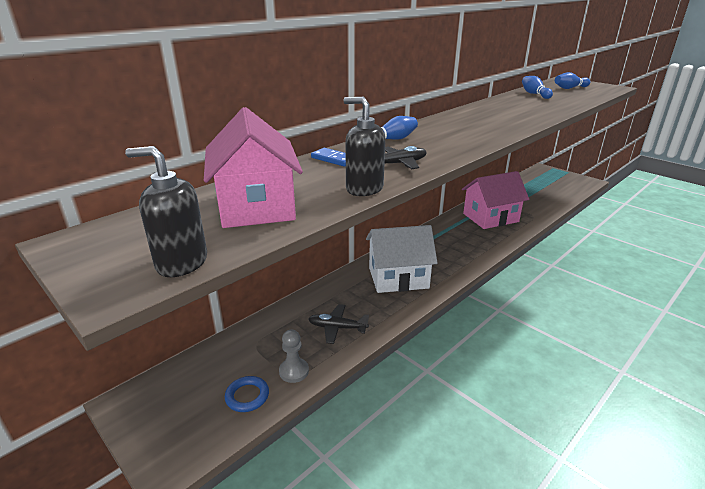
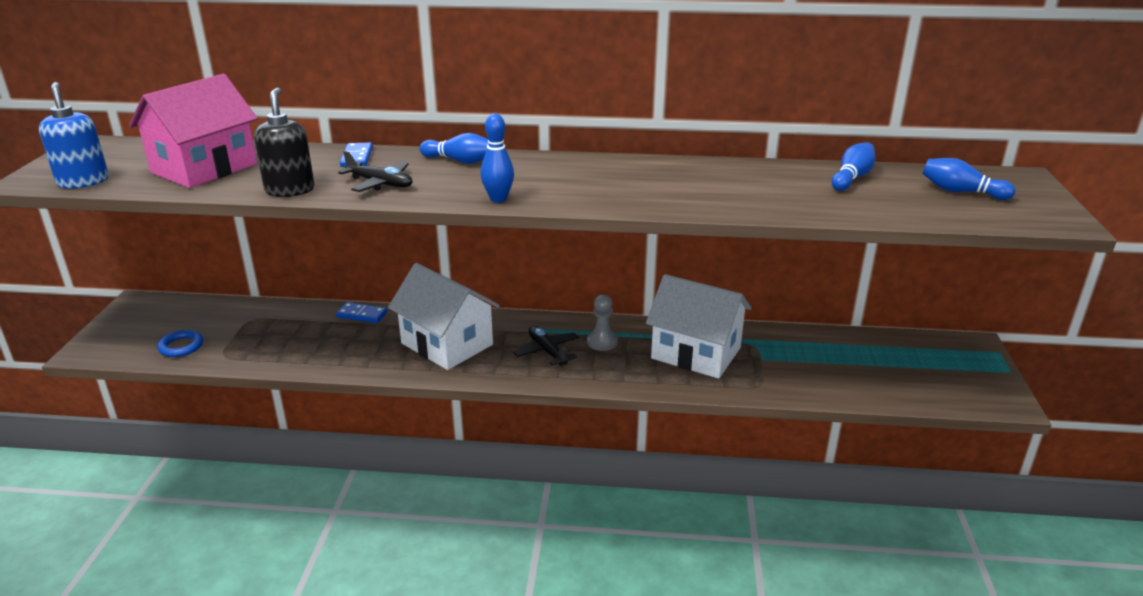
camera: 50 degrees right, 0 degrees up
(181, 263) = (83, 182): black soap dispenser -> blue soap dispenser
(294, 371) = (230, 353): grey pawn -> grey pawn (602, 342)
(319, 294) = (362, 315): none -> blue domino
(337, 328) = (315, 347): black plane -> black plane (547, 351)
(471, 146) = (498, 199): none -> blue bowling pin
(490, 218) = (696, 353): pink house -> white house

